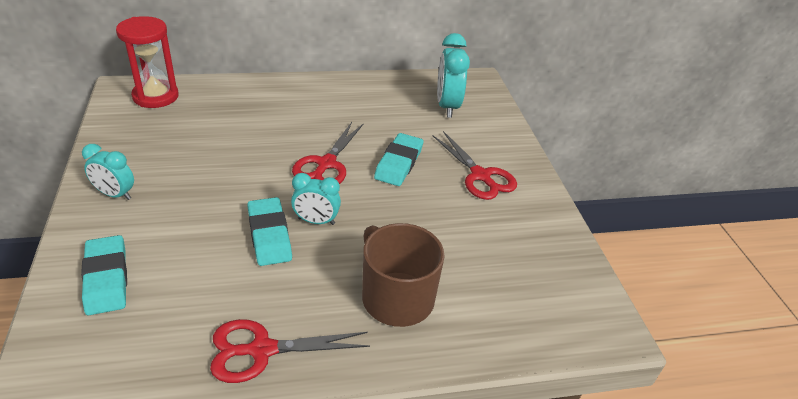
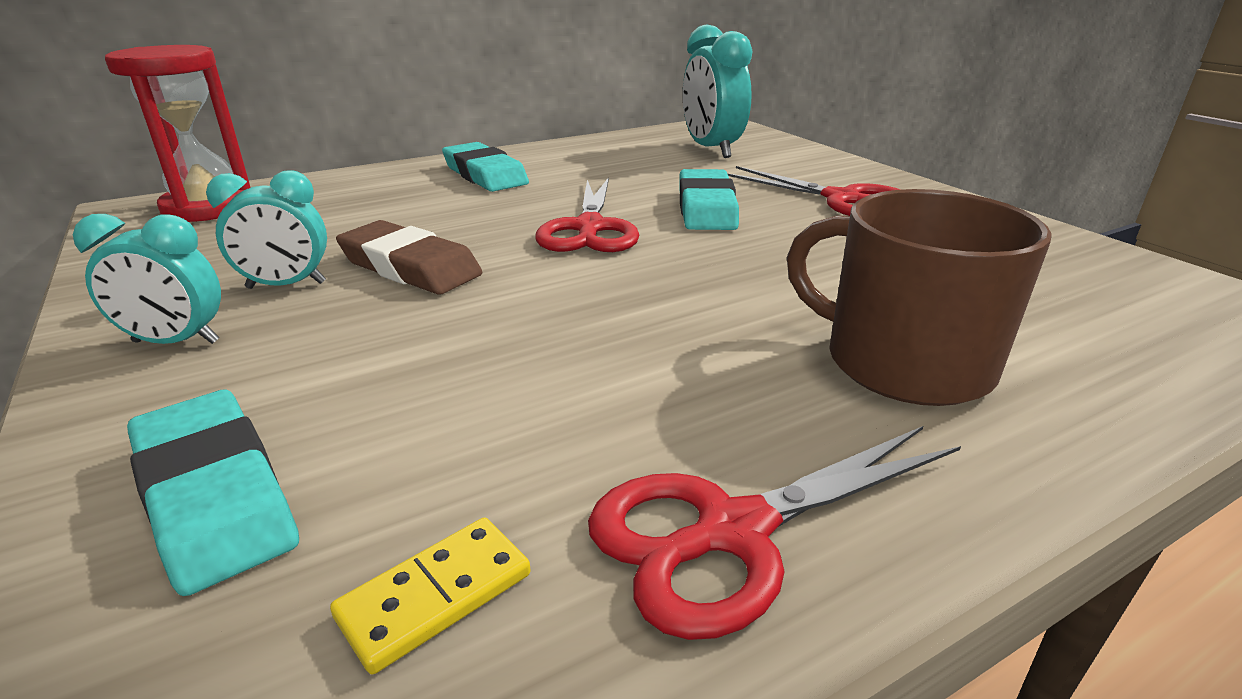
camera: 15 degrees left, 10 degrees down
(157, 340) = (435, 596): none -> yellow domino
(226, 171) = (410, 267): none -> brown eraser
(269, 235) = (567, 331): turquoise eraser -> turquoise eraser (485, 175)
(316, 221) = (640, 295): turquoise clock -> turquoise clock (286, 285)

